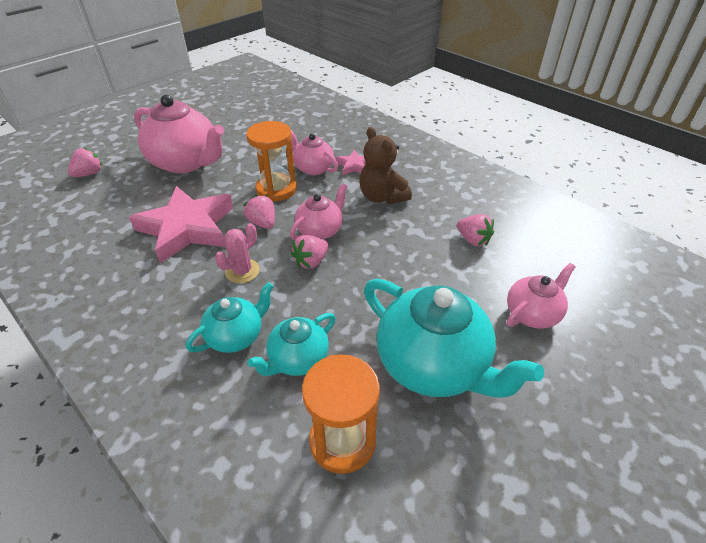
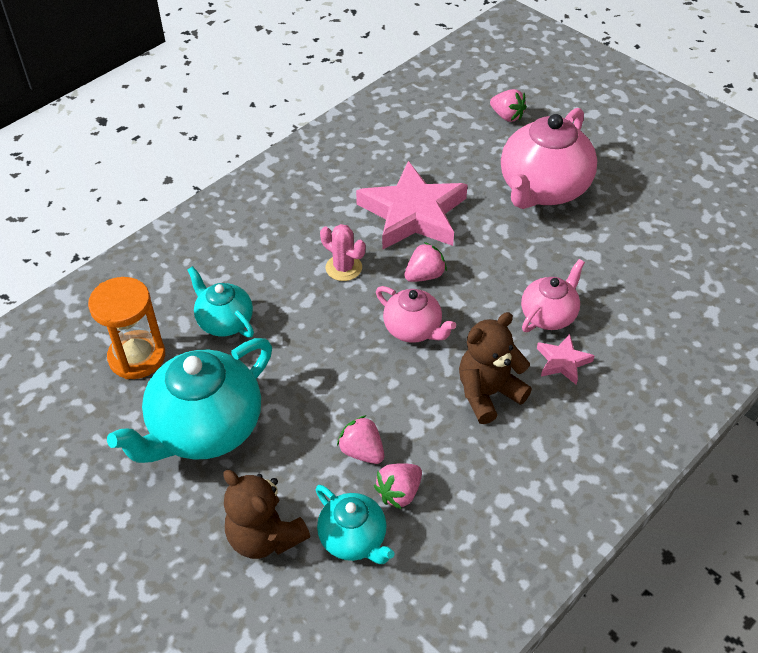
camera: 90 degrees right, 5 degrees up
(236, 336) = (257, 275): turquoise teapot -> turquoise teapot (354, 539)
(276, 189) = (494, 281): orange hourglass -> none
(311, 261) = (358, 324): pink strawberry -> pink strawberry (362, 451)
(532, 313) = (265, 537): pink teapot -> brown teddy bear

